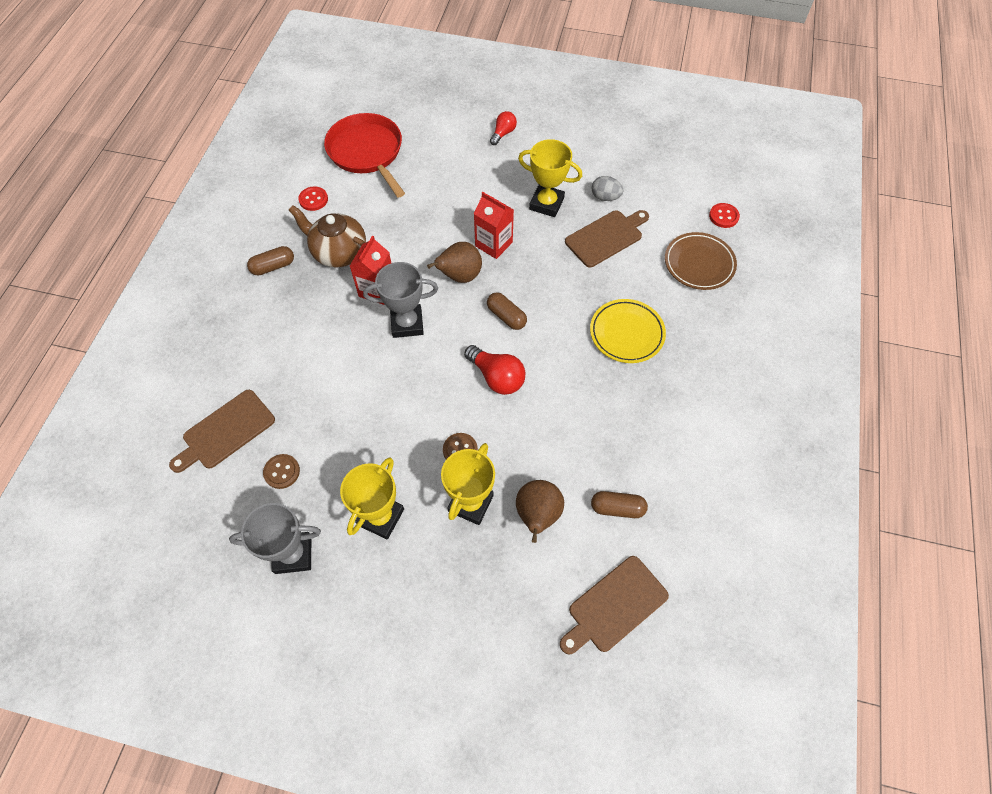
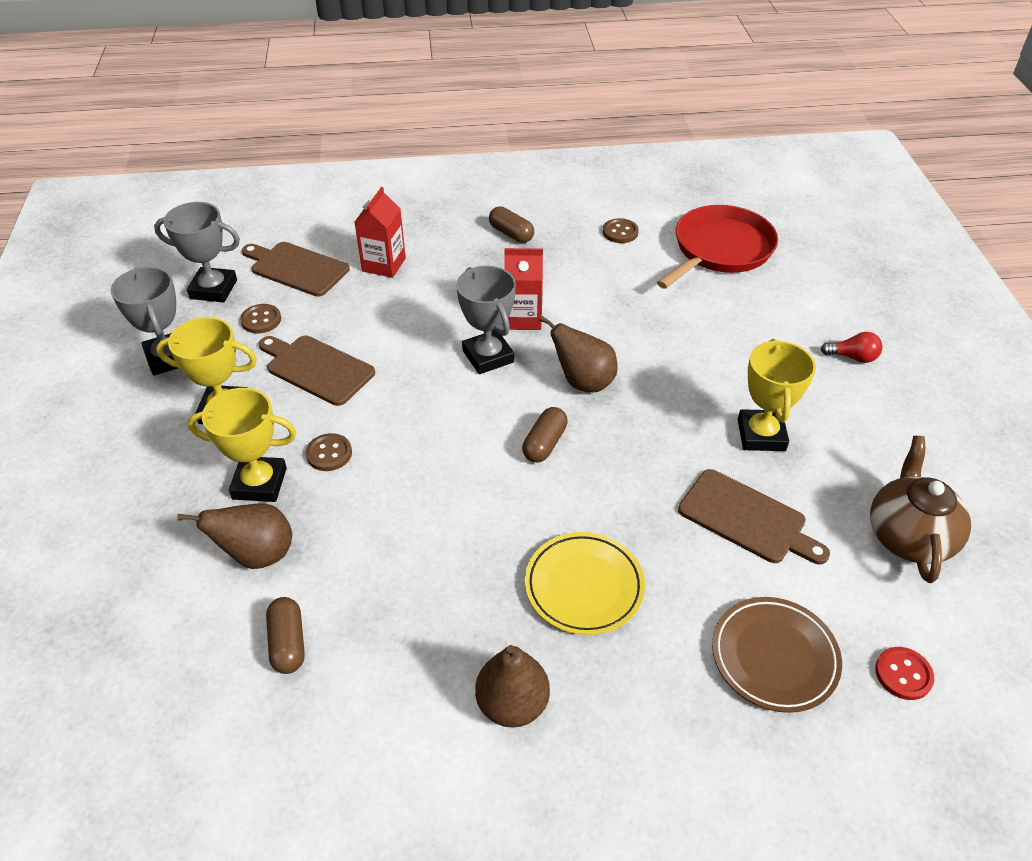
camera: 70 degrees right, 15 degrees down
(217, 505) = (213, 289): none -> grey trophy
(313, 199) = (620, 232): red button -> brown button
(338, 252) = (558, 273): brown teapot -> brown teapot (908, 535)
(493, 244) = (654, 399): red carton -> red carton (384, 265)
(496, 377) = (446, 459): red light bulb -> none
(605, 197) = (823, 499): grey egg -> none
(614, 606) = (141, 674): brown cutting board -> brown cutting board (317, 368)
(694, 394) = (512, 704): none -> brown pear

